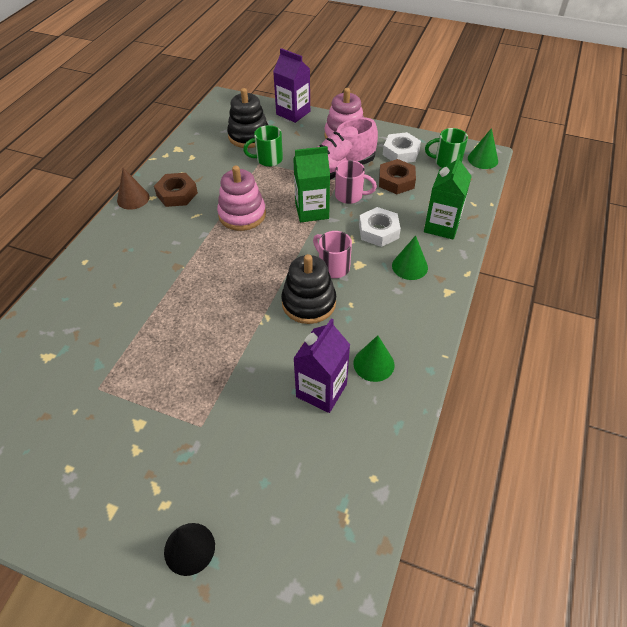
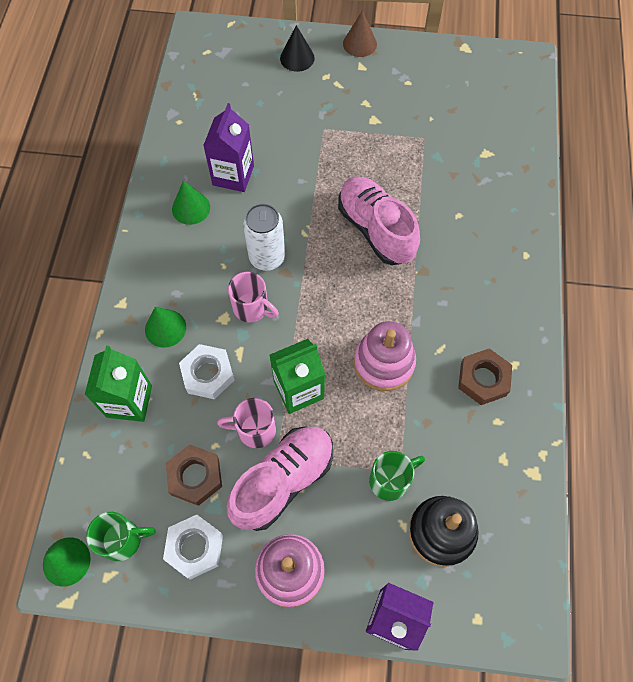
camera: 165 degrees right, 15 degrees up
(133, 198) = (533, 358): brown cone -> brown cone (359, 44)
(199, 306) = (376, 229): none -> pink shoe
(309, 303) = (267, 257): black stacking toy -> white can

